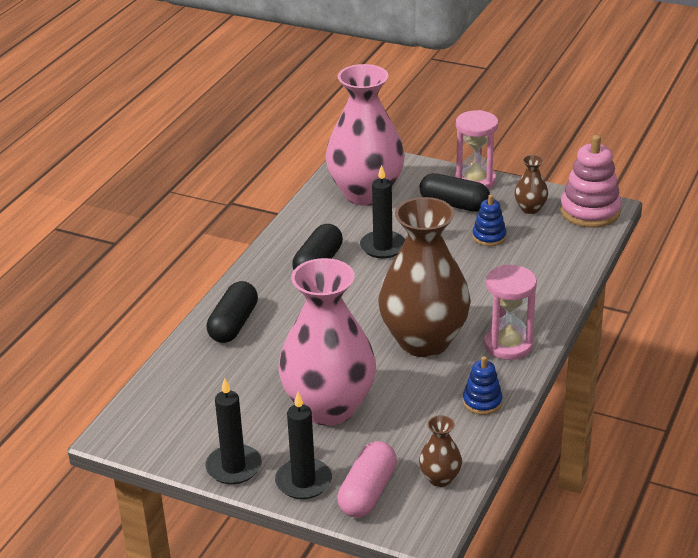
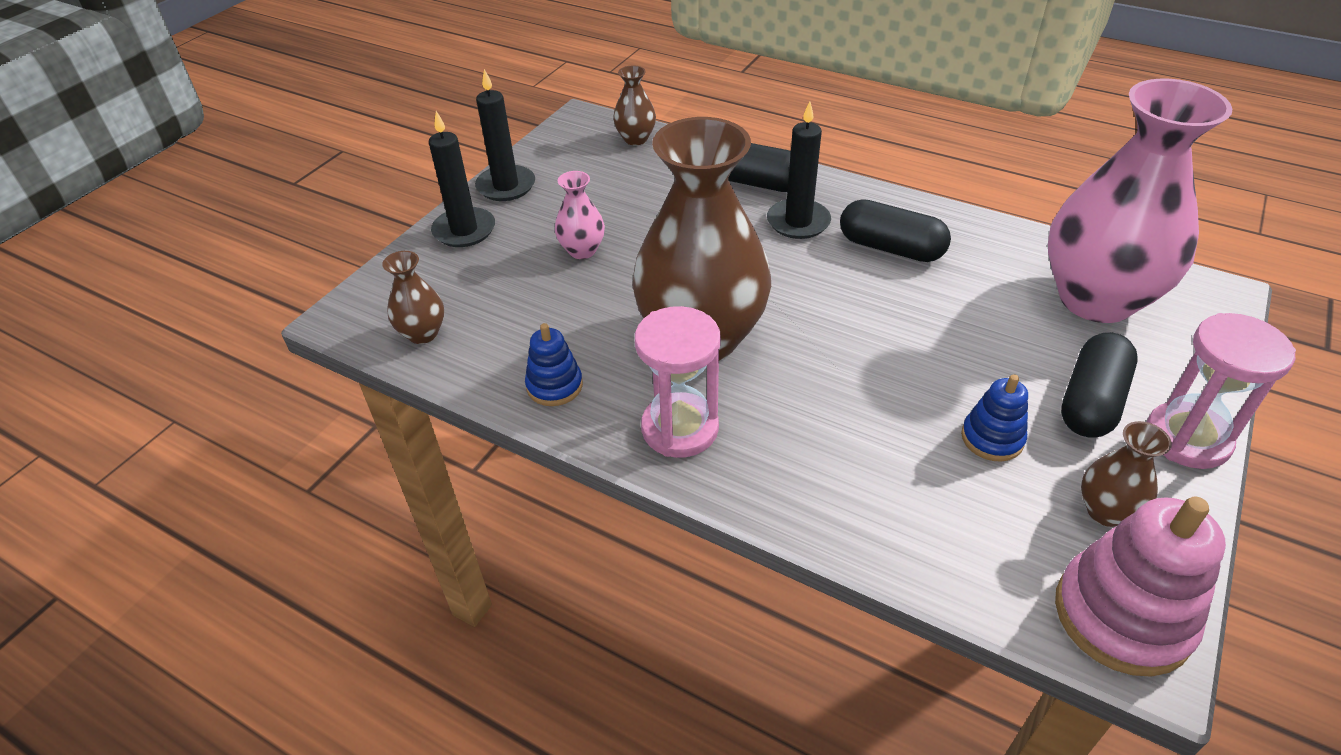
camera: 95 degrees right, 10 degrees up
(158, 395) = (635, 139): none -> brown vase
(329, 408) = (582, 250): pink vase -> pink vase, size x0.42
(368, 492) = (426, 275): pink capsule -> none
(382, 247) = (942, 310): black candle -> black candle (798, 222)

